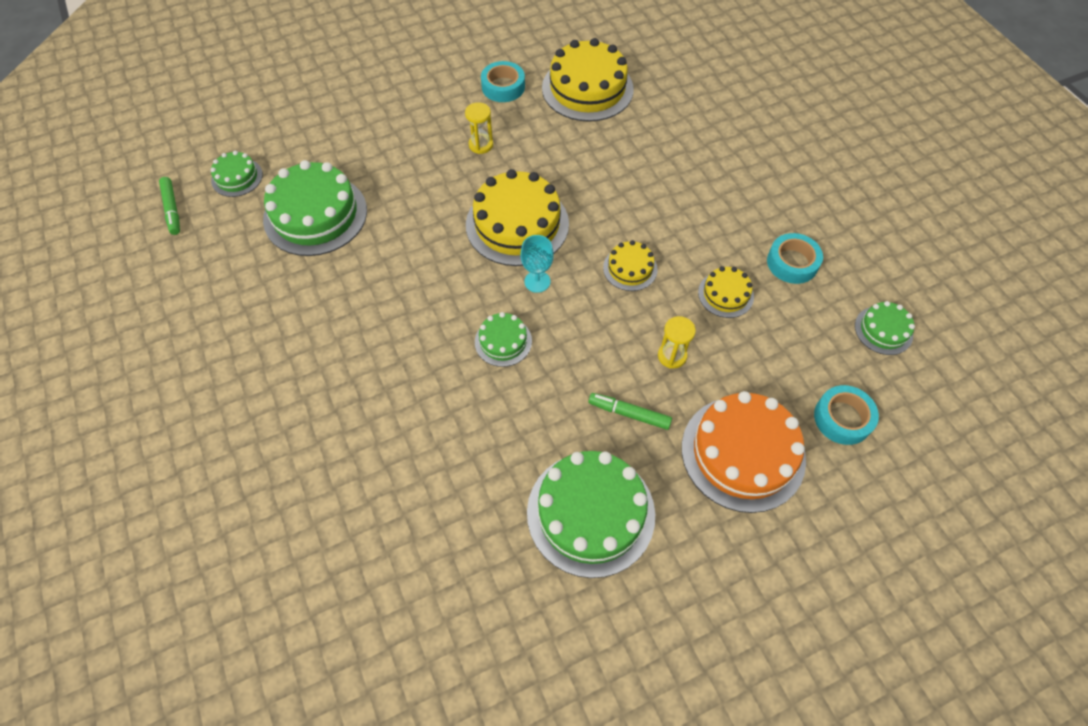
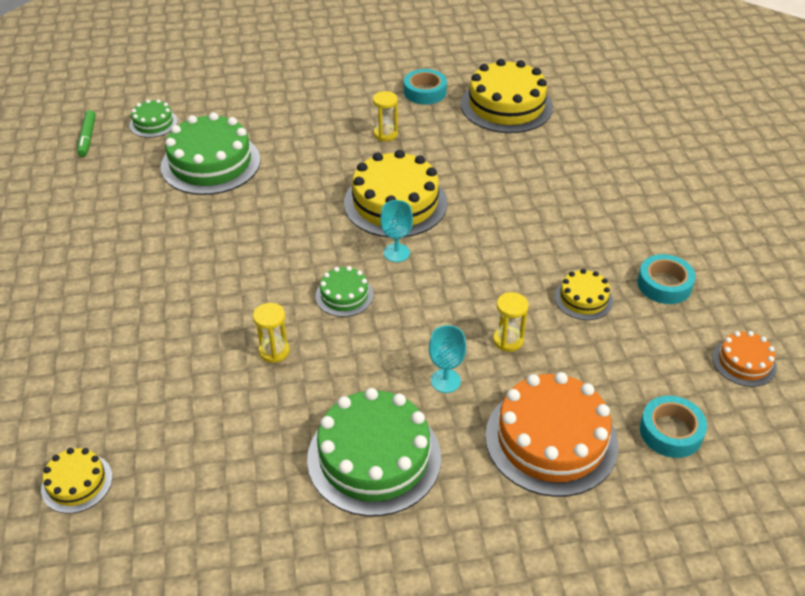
camera: 15 degrees right, 15 degrees down
(457, 420) = (274, 351): none -> yellow hourglass
(629, 414) = (445, 381): green marker -> turquoise goblet
(630, 268) = (493, 259): yellow cake -> yellow cake (77, 483)
(883, 330) = (744, 362): green cake -> orange cake

